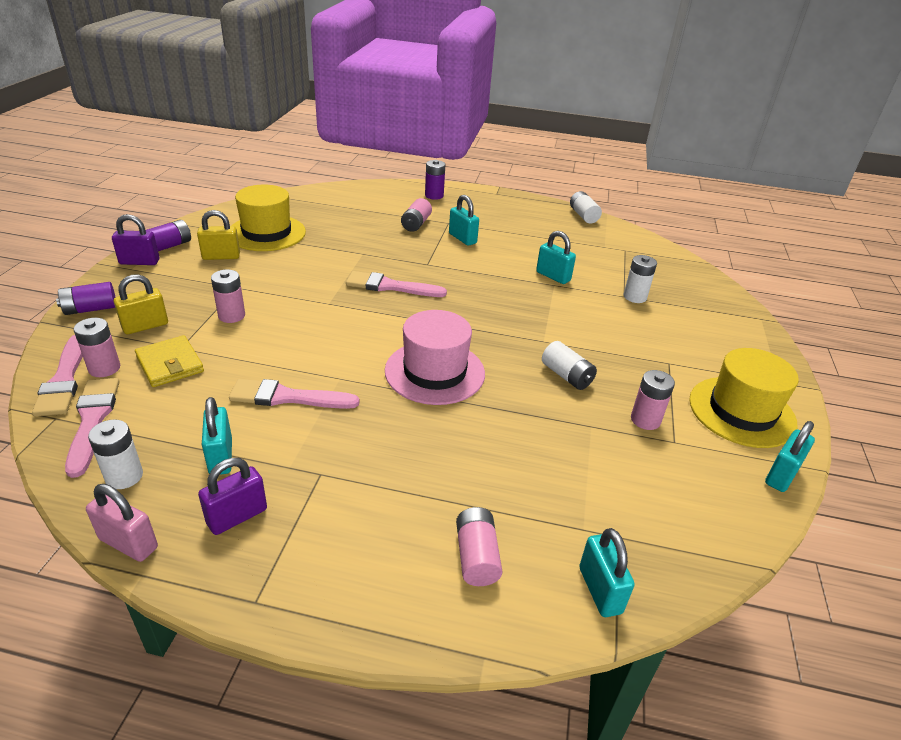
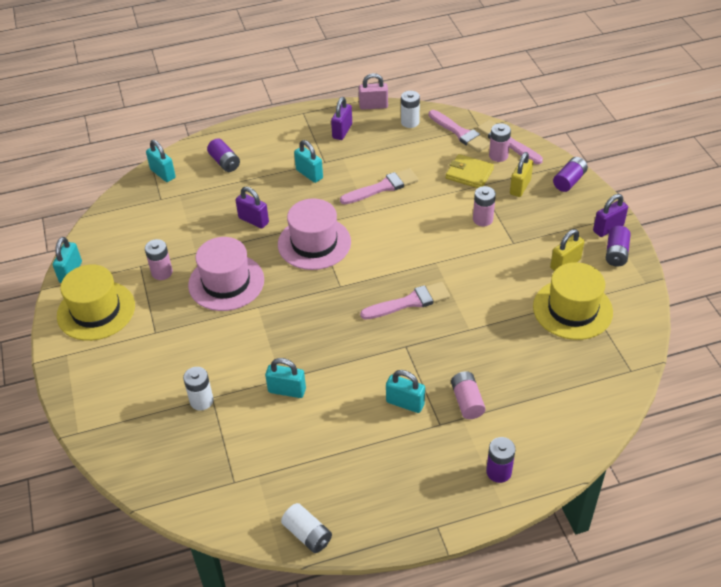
camera: 155 degrees right, 10 degrees up
(221, 457) = (379, 147): turquoise padlock -> turquoise padlock (309, 174)
(476, 556) = (224, 162): pink battery -> purple battery
(490, 432) = (253, 220): none -> purple padlock
(566, 376) = (226, 282): white battery -> pink hat

